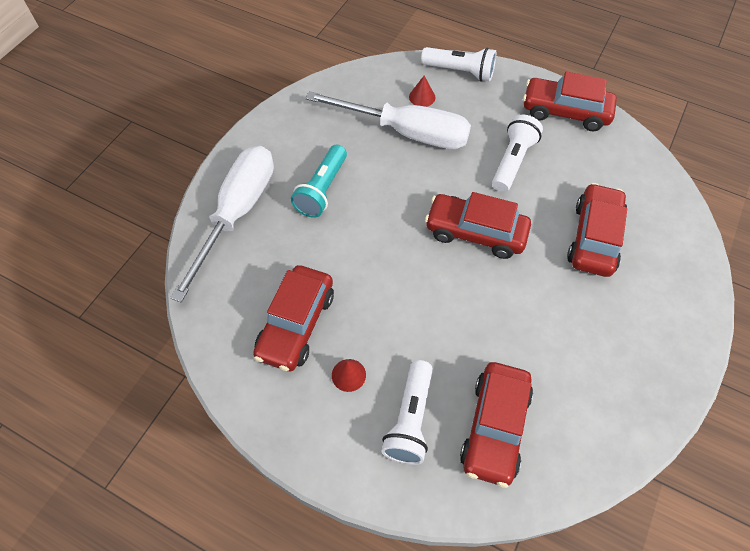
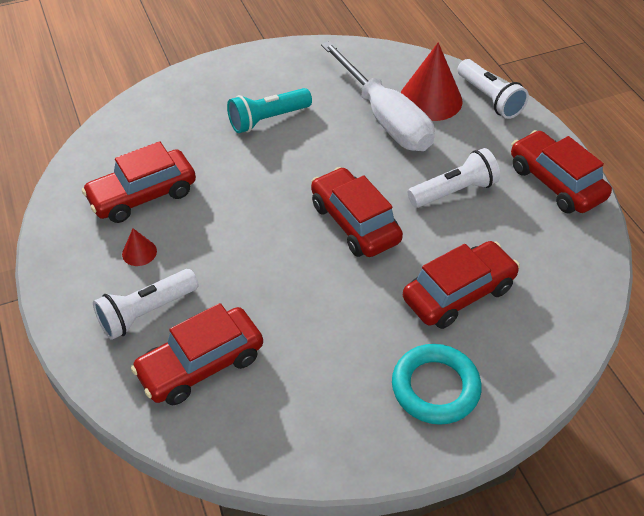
camera: 40 degrees right, 10 degrees down
(237, 214) = (187, 99): white screwdriver -> none
(422, 97) = (430, 99): red cone -> red cone, size x2.18
(650, 317) = (435, 387): none -> turquoise ring

